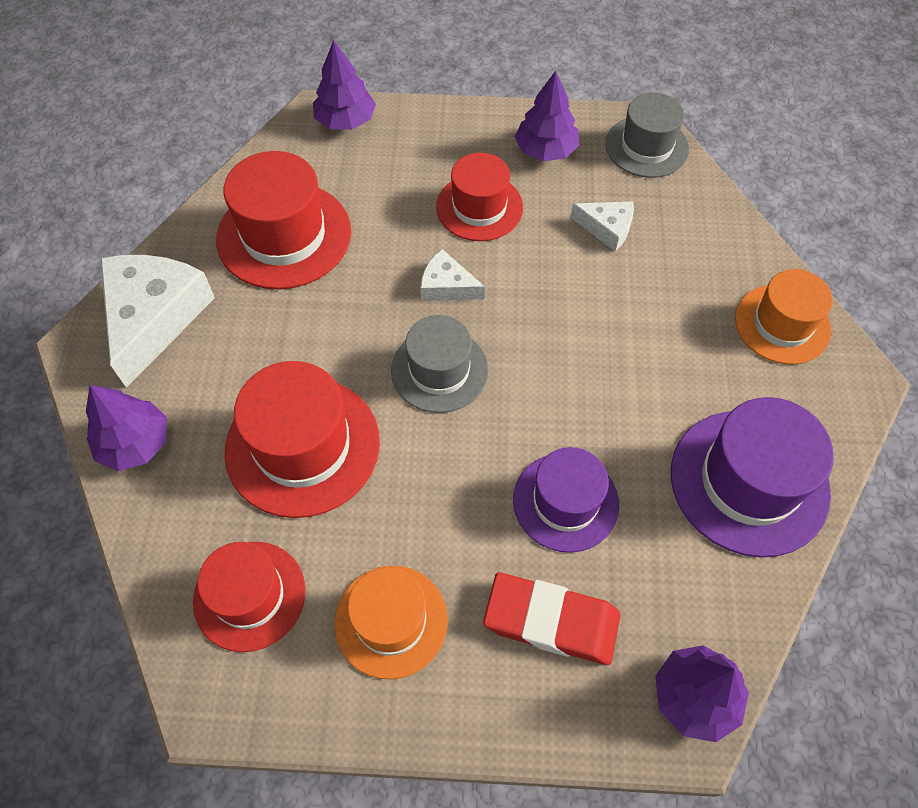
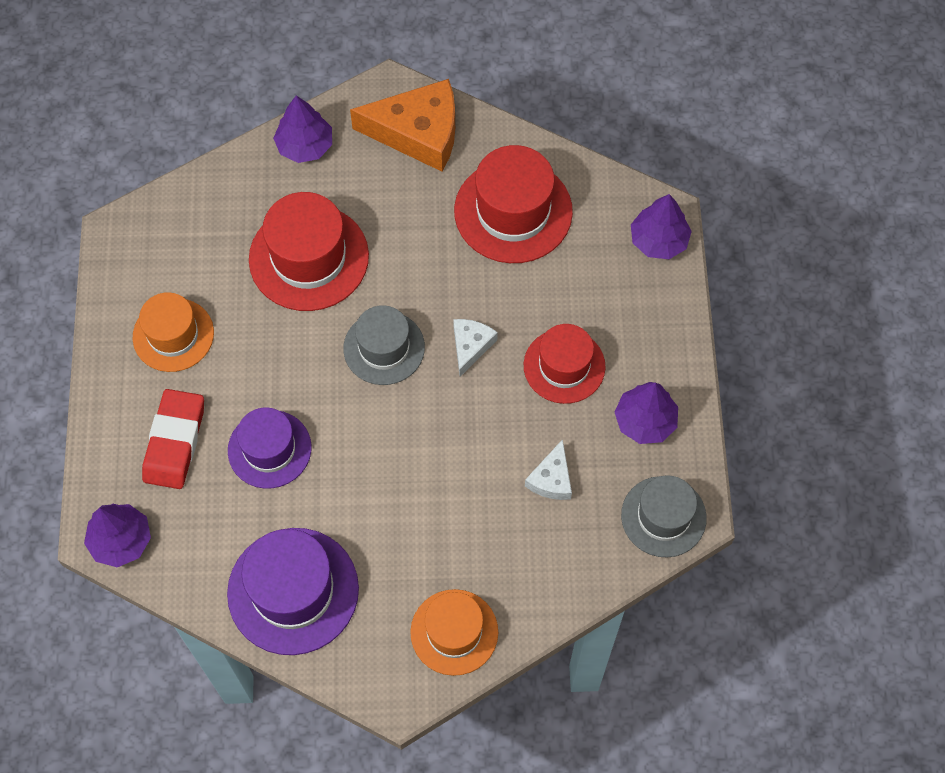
camera: 85 degrees right, 5 degrees up
(154, 318) = (418, 133): white cheese -> orange cheese
(249, 595) = (190, 242): red hat -> none

